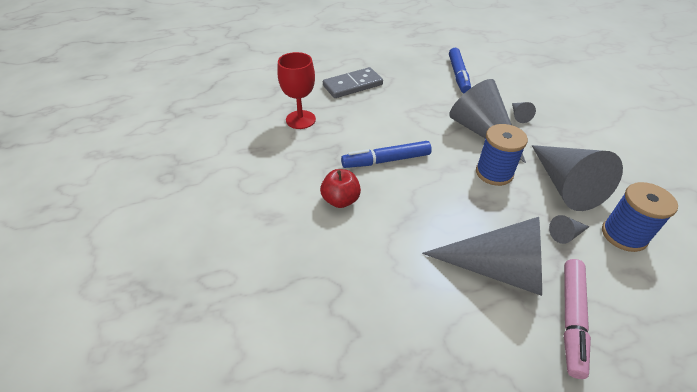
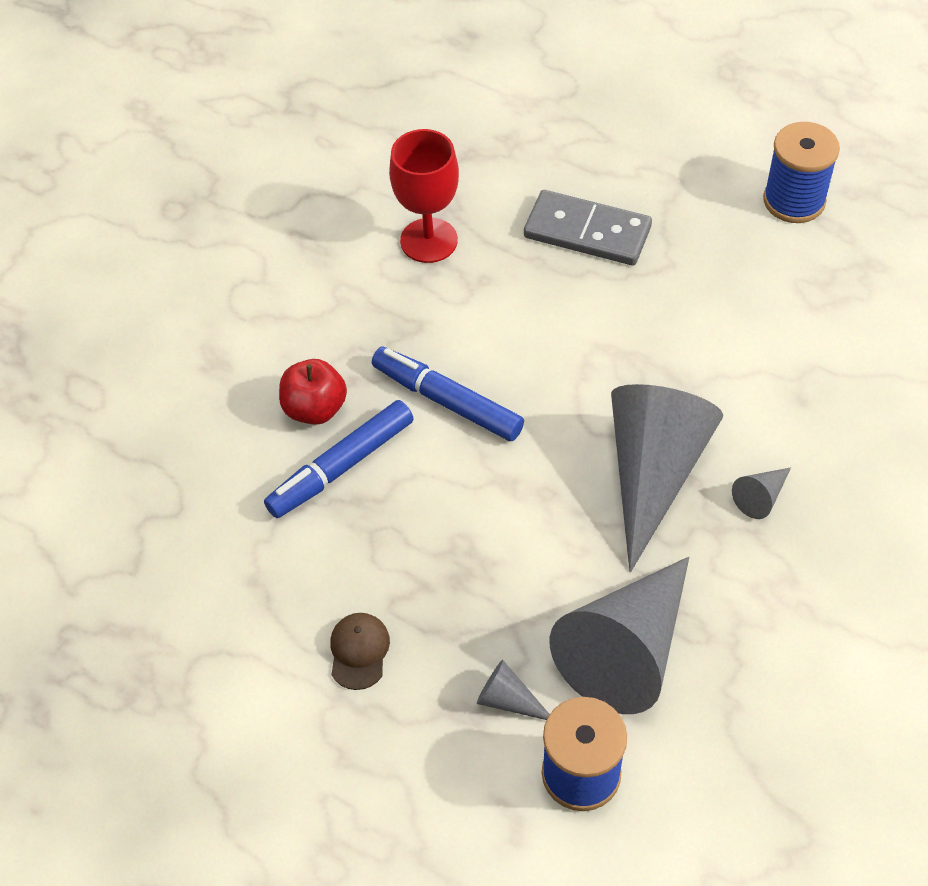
camera: 50 degrees right, 10 degrees up
(458, 75) = (792, 344): blue marker -> blue marker (341, 466)
(494, 173) = (559, 545): blue spool -> blue spool (794, 201)
(497, 269) = (359, 651): grey cone -> brown cap
(571, 319) = (349, 773): pink marker -> none

